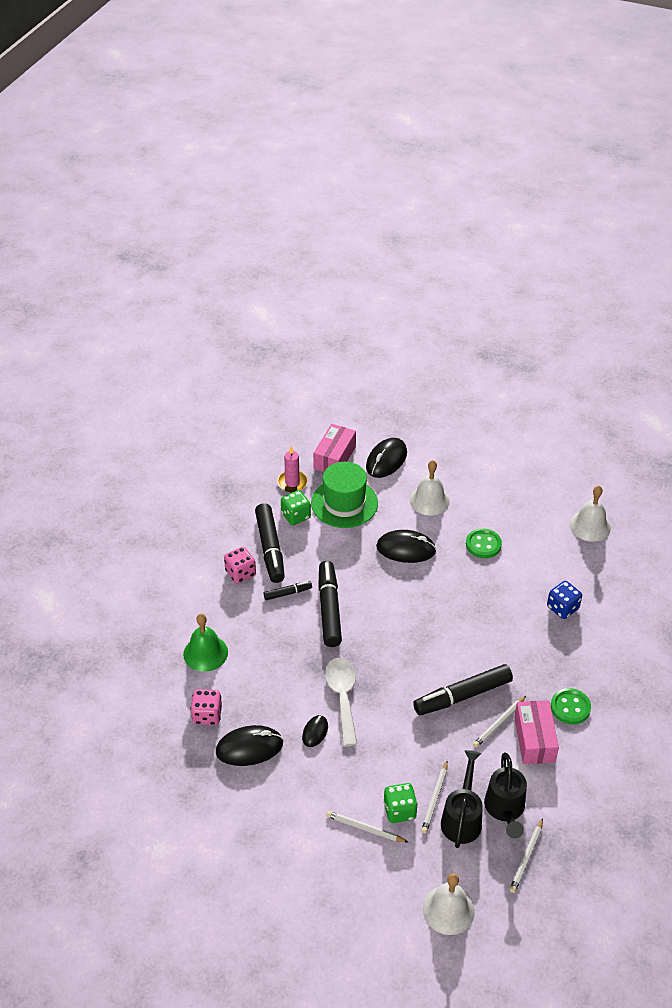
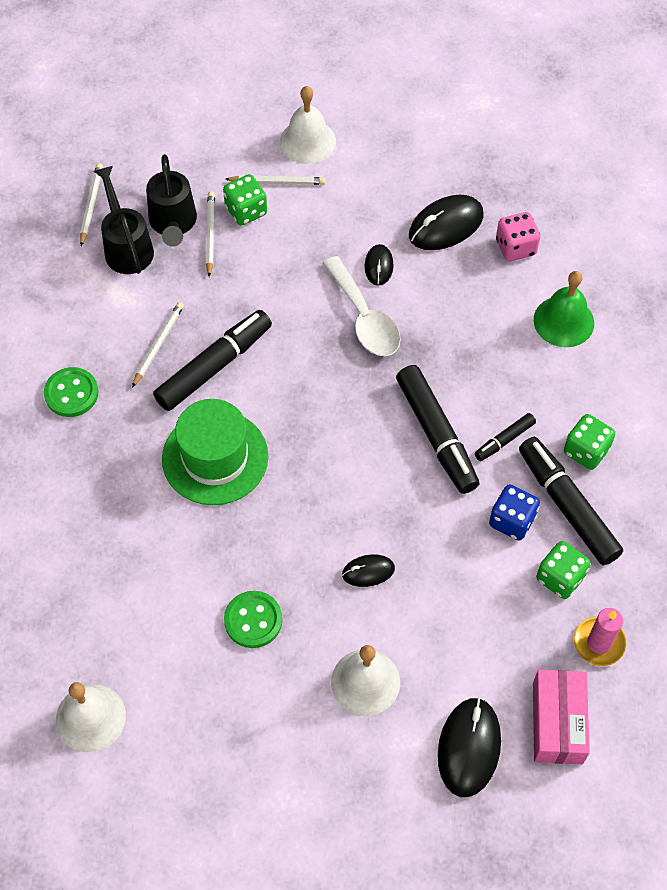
camera: 160 degrees right, 15 degrees up
(240, 573) = (586, 451): pink dice -> green dice
(344, 503) = (498, 629): green hat -> green hat (215, 457)
(406, 549) = (368, 571): black mouse -> black mouse, size x0.56
(448, 909) = (162, 134): white bell -> white bell (307, 141)
(534, 739) = (109, 338): pink box -> none
(562, 608) = (108, 543): blue dice -> blue dice (512, 521)

